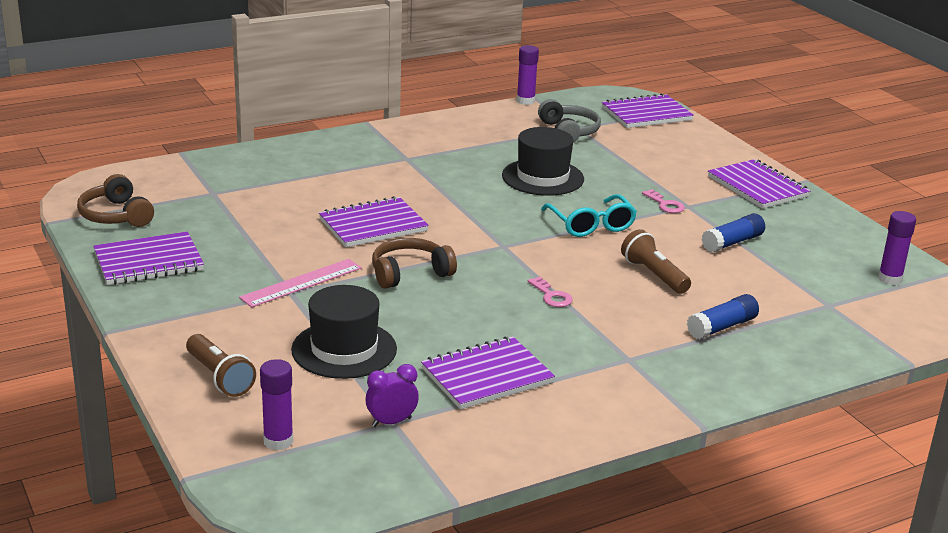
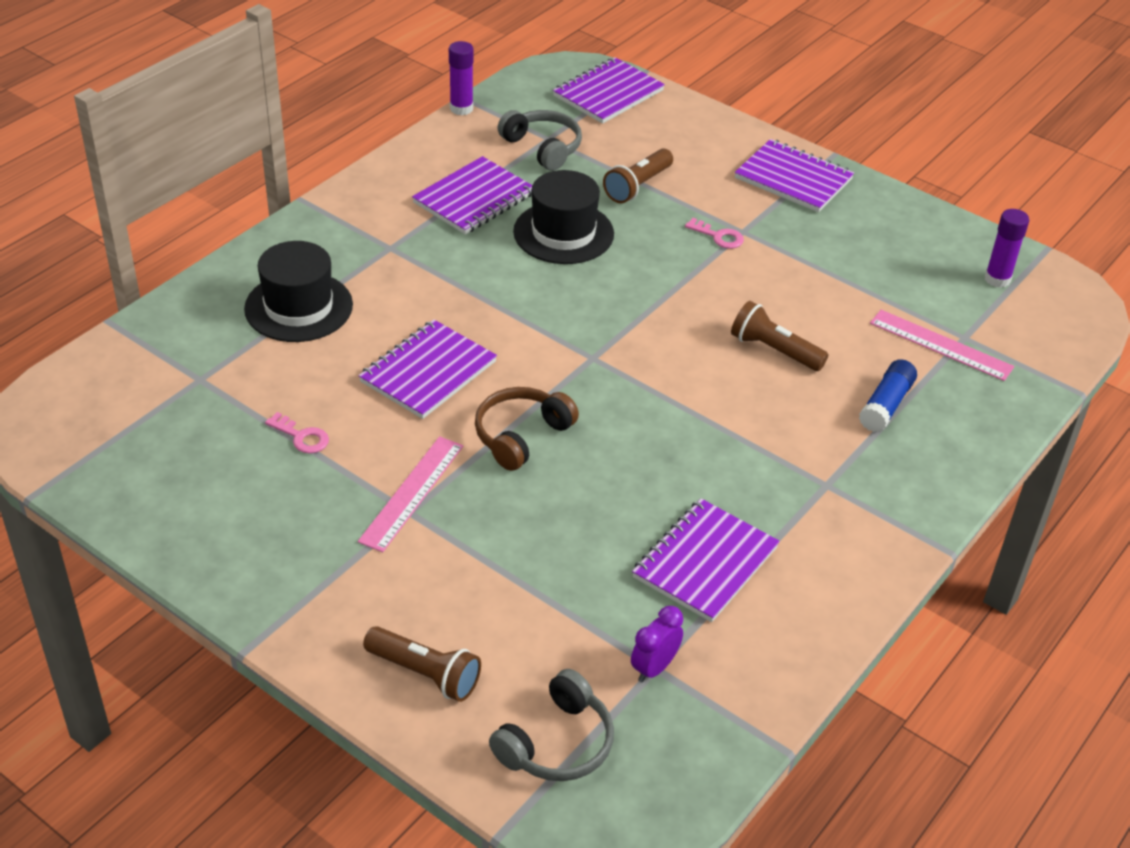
camera: 25 degrees left, 15 degrees up
(116, 215) = (107, 457): brown headphones -> none
(148, 262) = (207, 521): purple notebook -> purple notebook (474, 198)
(278, 441) = (557, 743): purple glue stick -> grey headphones
(344, 349) = (531, 579): black hat -> black hat (298, 307)
(551, 296) = (693, 418): pink key -> pink key (301, 437)
(591, 224) = (662, 293): turquoise glasses -> none
(624, 165) = (637, 186): none -> brown flashlight
(732, 242) = (820, 274): blue glue stick -> none
(802, 305) = (940, 345): none -> pink ruler

